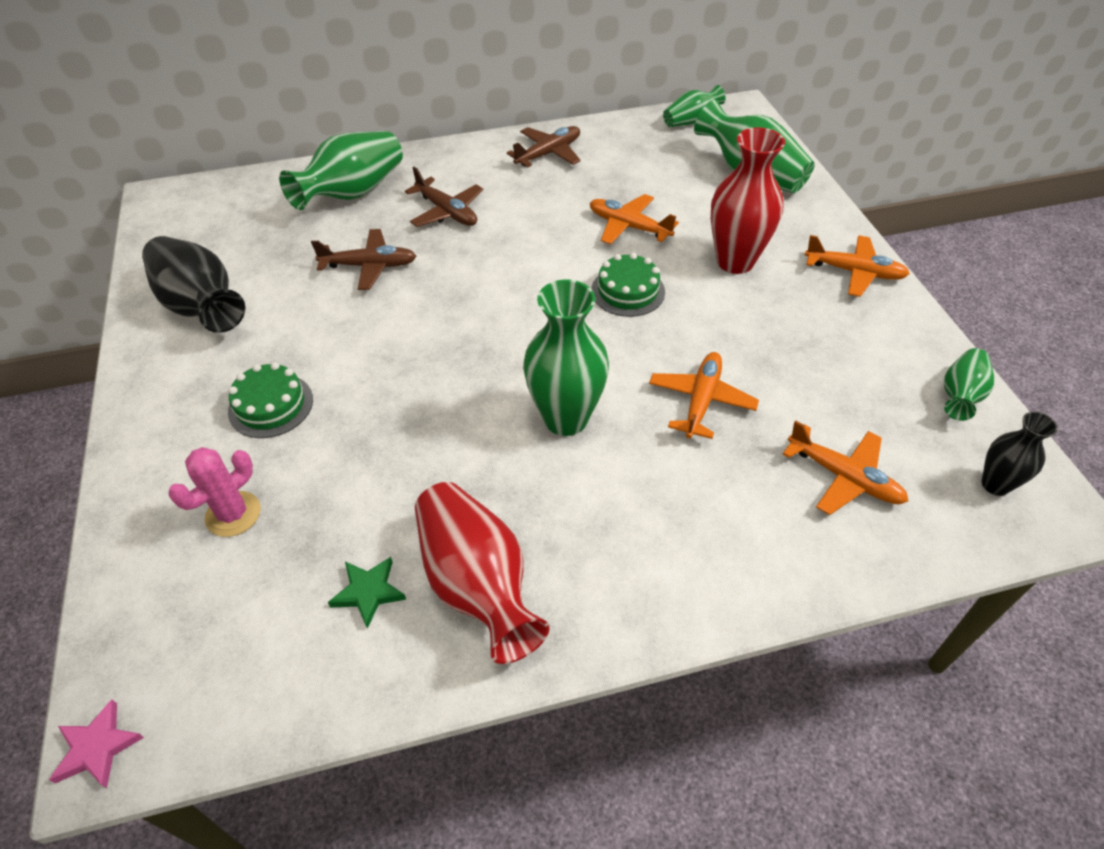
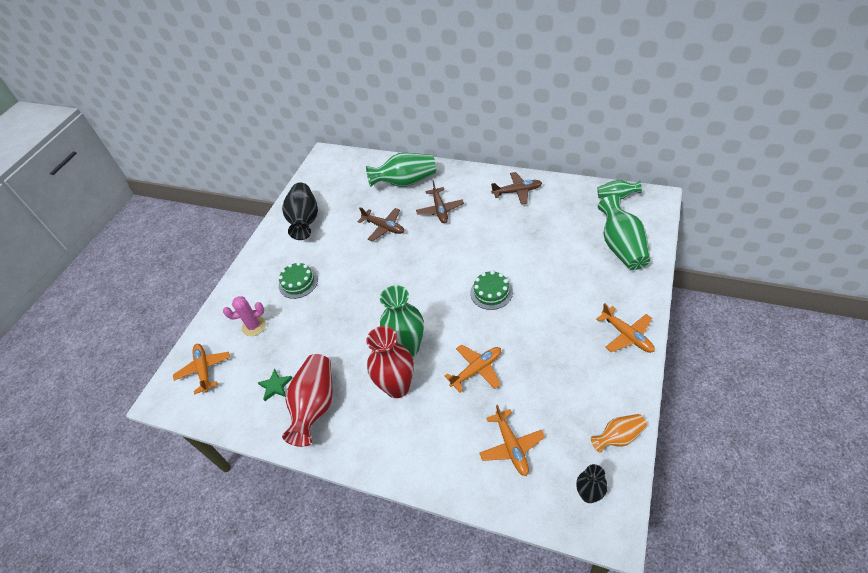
camera: 40 degrees right, 0 degrees up
(97, 747) = (159, 395): pink star -> none
(628, 226) = (523, 254): orange plane -> orange plane (204, 369)
(735, 261) = (563, 299): red vase -> red vase (397, 387)
(960, 395) = (618, 437): green vase -> orange vase

